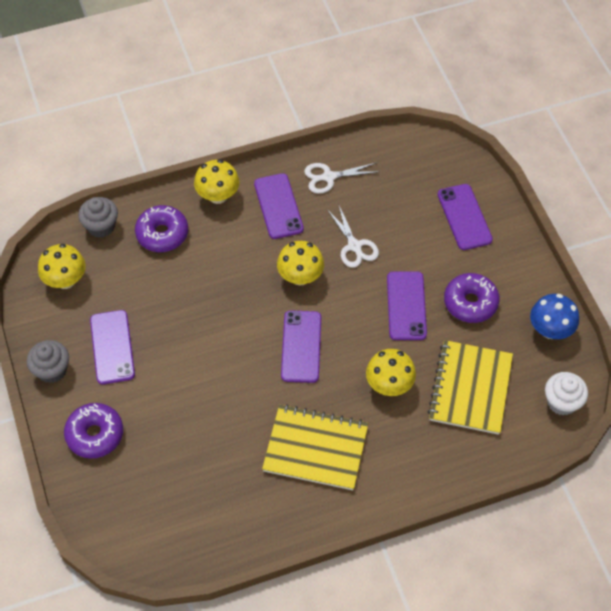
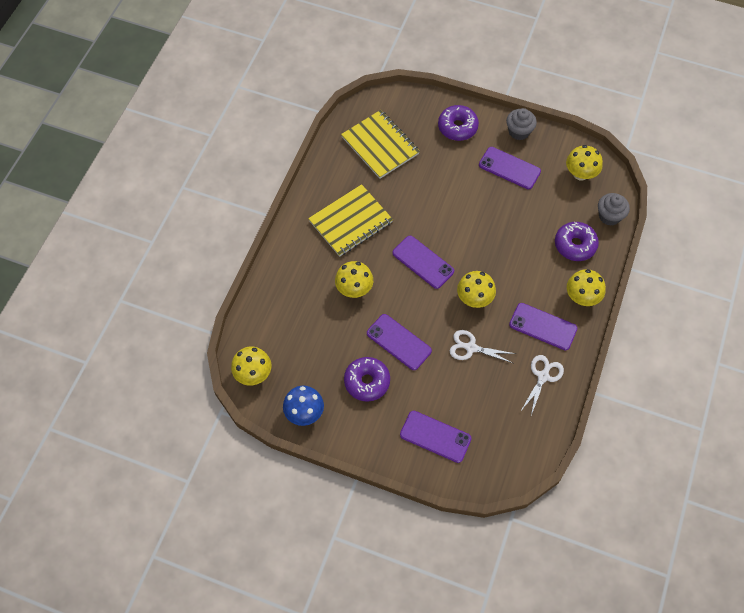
camera: 130 degrees right, 5 degrees up
(470, 388) = (310, 330): yellow notebook -> yellow notebook (380, 145)
(562, 402) = (253, 374): white cupcake -> yellow mushroom

